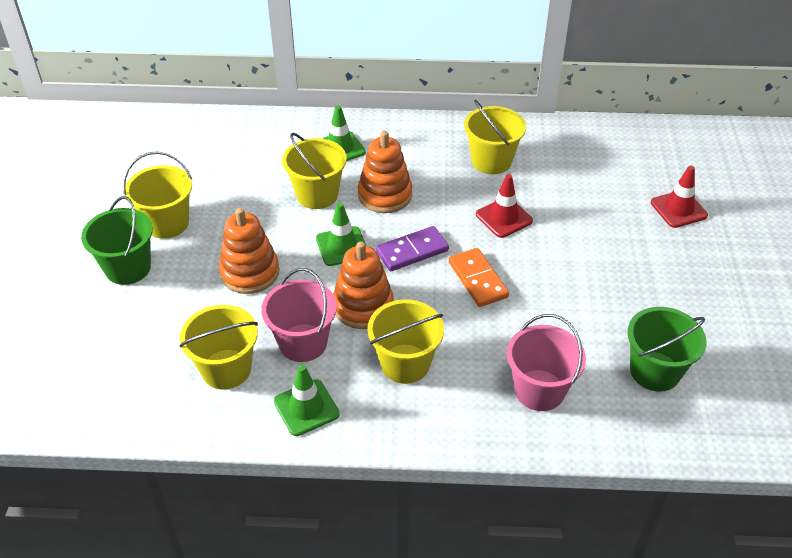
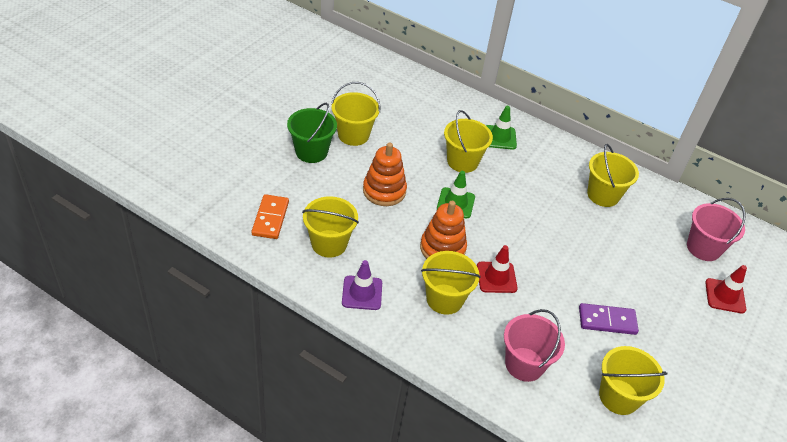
camera: 25 degrees right, 0 degrees up
(303, 343) = (387, 252): pink bucket -> pink bucket (703, 248)
(306, 408) = (362, 293): green traffic cone -> purple traffic cone
(385, 195) = (509, 183): orange stacking toy -> none
(412, 251) = (501, 229): purple domino -> purple domino (607, 320)
(477, 279) = (534, 270): orange domino -> orange domino (270, 218)
(504, 218) = (583, 238): red traffic cone -> red traffic cone (496, 277)
(655, 371) = (619, 397): green bucket -> yellow bucket

